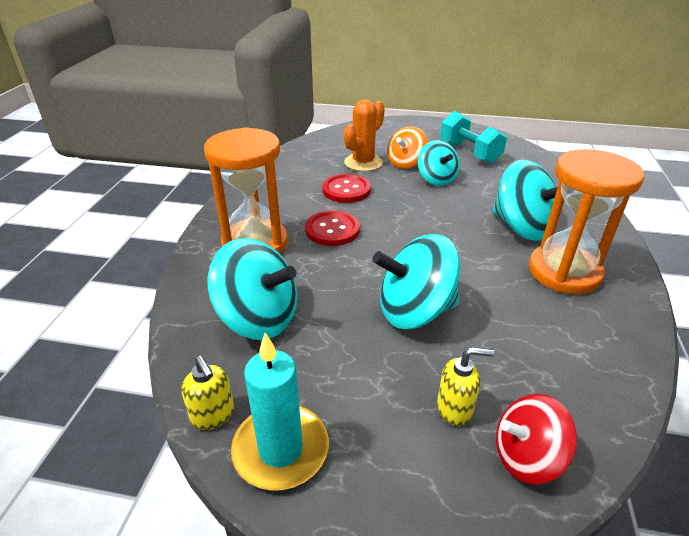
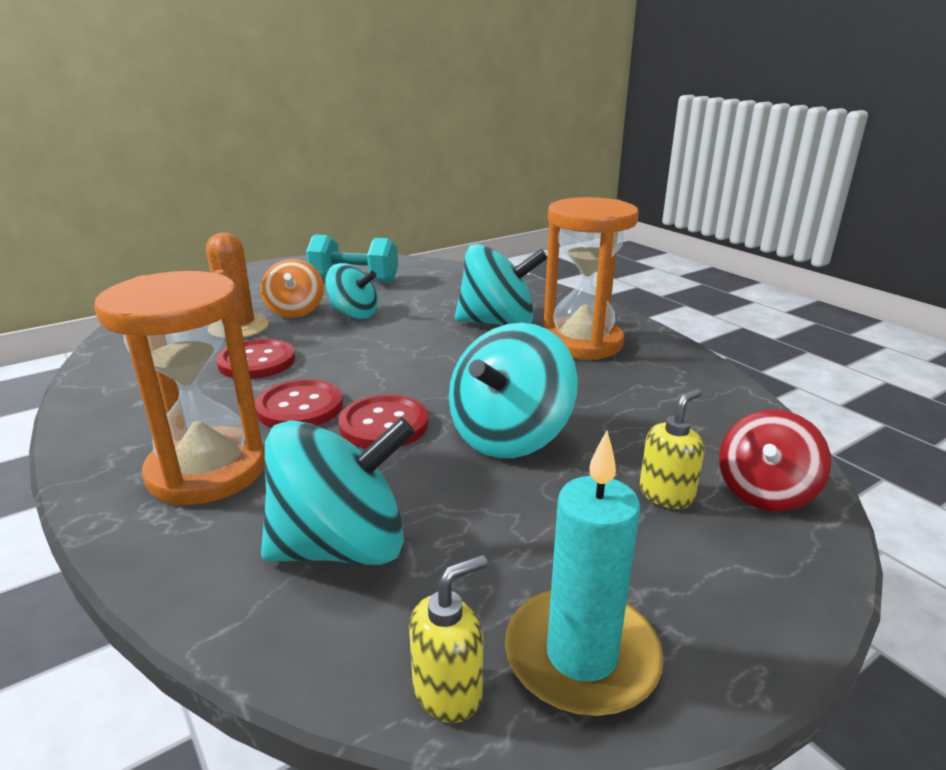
camera: 45 degrees left, 10 degrees down
(213, 415) = (448, 691): yellow soap dispenser -> yellow soap dispenser turned 45 degrees counterclockwise
(358, 263) = (384, 425): none -> red button

